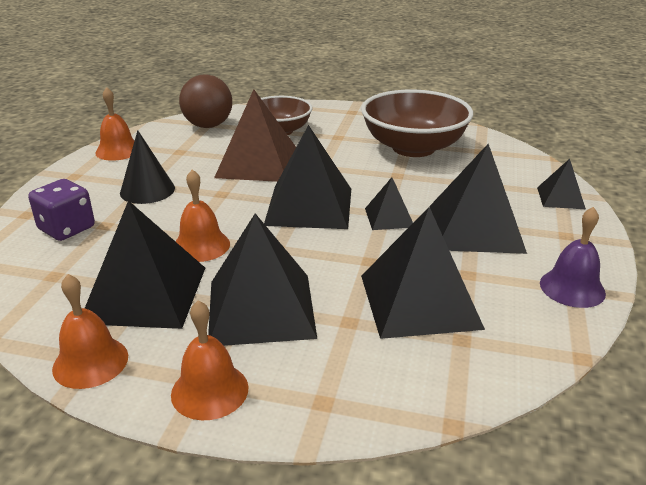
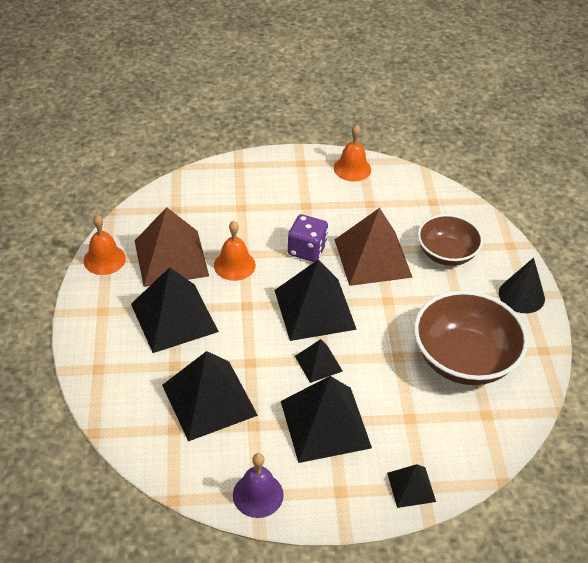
camera: 70 degrees right, 15 degrees up
(67, 228) = (229, 191): purple dice -> purple dice (307, 250)
(145, 294) = (171, 258): black pyramid -> brown pyramid
(147, 190) = (297, 209): black cone -> black cone (521, 295)
(208, 126) = (429, 203): brown ball -> none
(209, 390) = (95, 317): orange bell -> none

